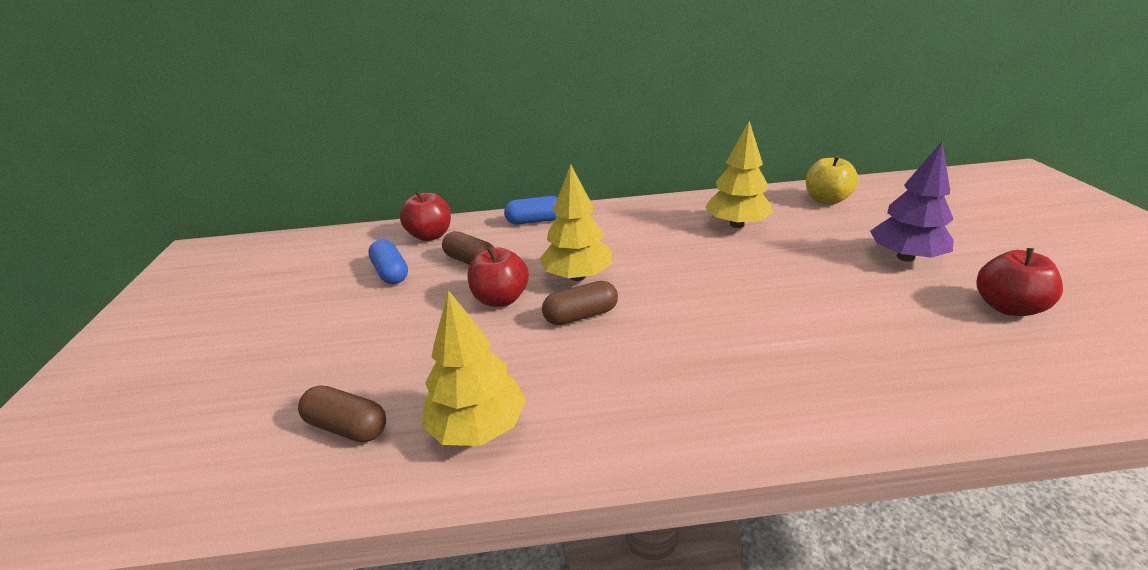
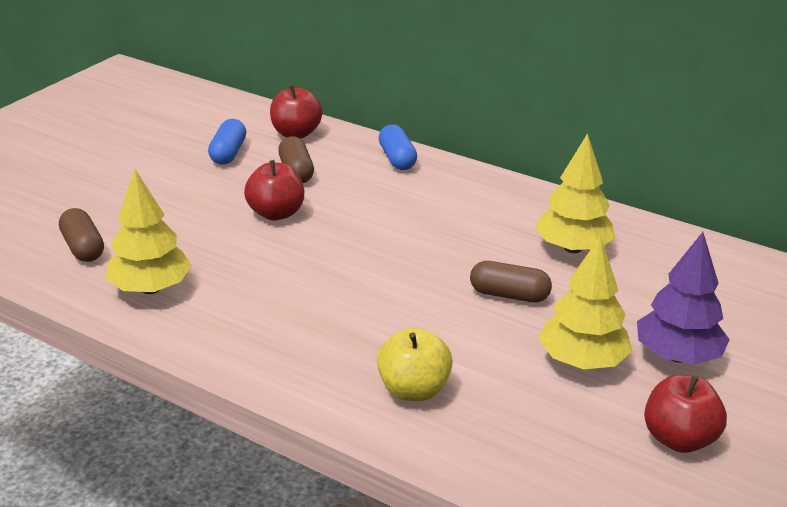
camera: 35 degrees right, 0 degrees up
(535, 221) = (397, 159): blue capsule -> blue capsule turned 45 degrees clockwise
(577, 276) = (357, 224): yellow tree -> yellow tree (582, 361)
(581, 315) = (314, 255): brown capsule -> brown capsule (509, 295)
(826, 200) = (716, 270): yellow apple -> yellow apple (413, 390)

